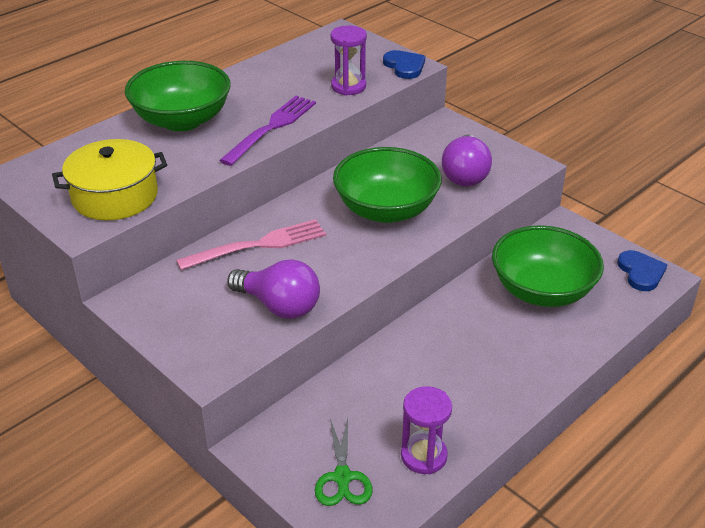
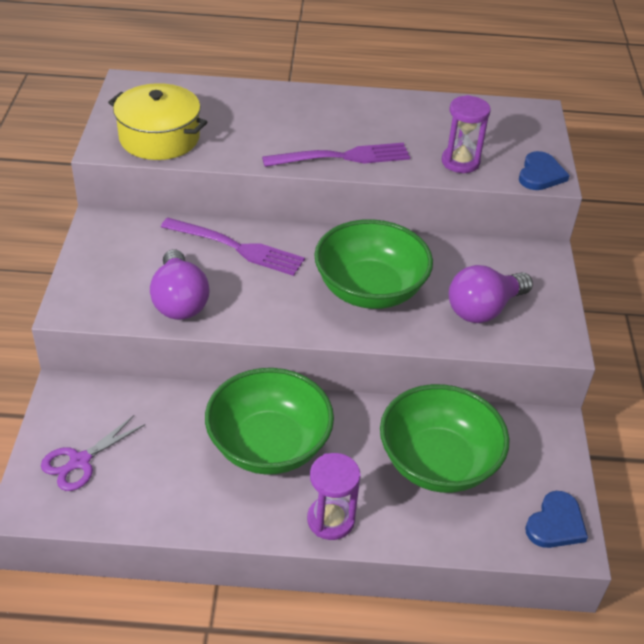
camera: 45 degrees right, 5 degrees up
(182, 120) = (291, 110): green bowl -> green bowl (269, 445)
(258, 245) = (237, 247): pink fork -> purple fork
(342, 478) = (79, 462): green scissors -> purple scissors
(424, 456) = (148, 498): purple hourglass -> purple hourglass (330, 520)

